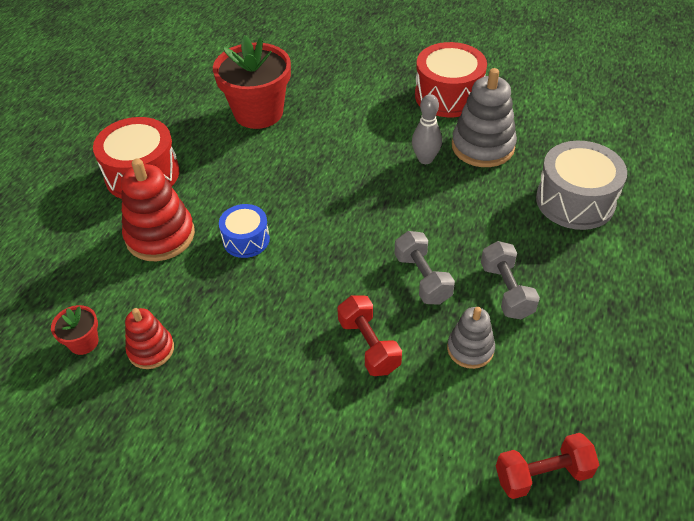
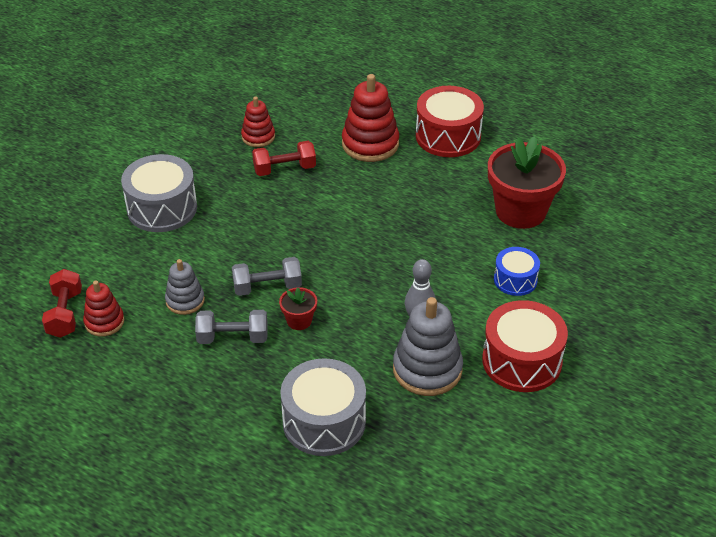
camera: 100 degrees right, 5 degrees down
(83, 342) = (278, 107): red flower pot -> red flower pot (299, 321)
(246, 240) = (349, 190): blue drum -> blue drum (515, 280)
(315, 423) = (162, 208): none -> grey drum
(369, 345) = (214, 244): red dumbbell -> red dumbbell (284, 169)
(536, 423) = (104, 322): none -> red stacking toy

